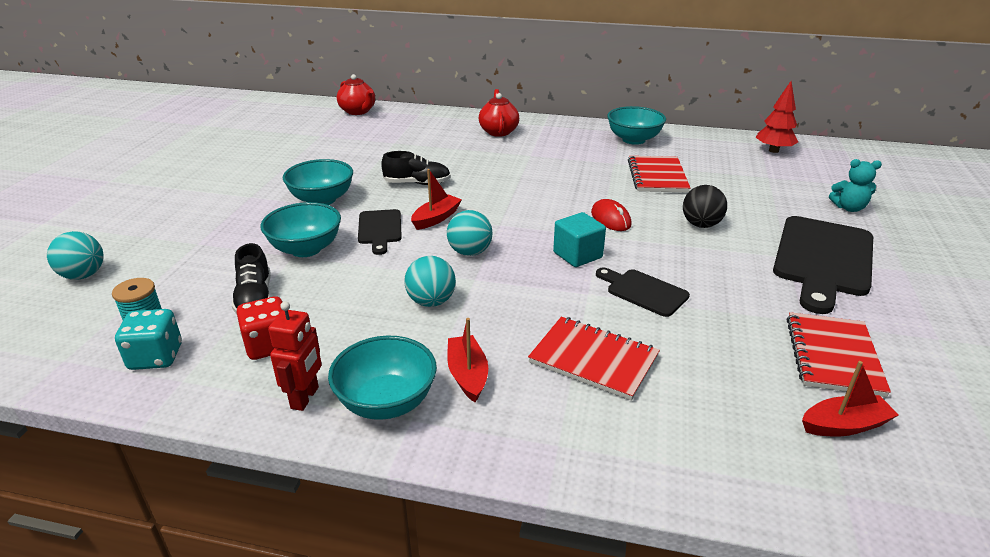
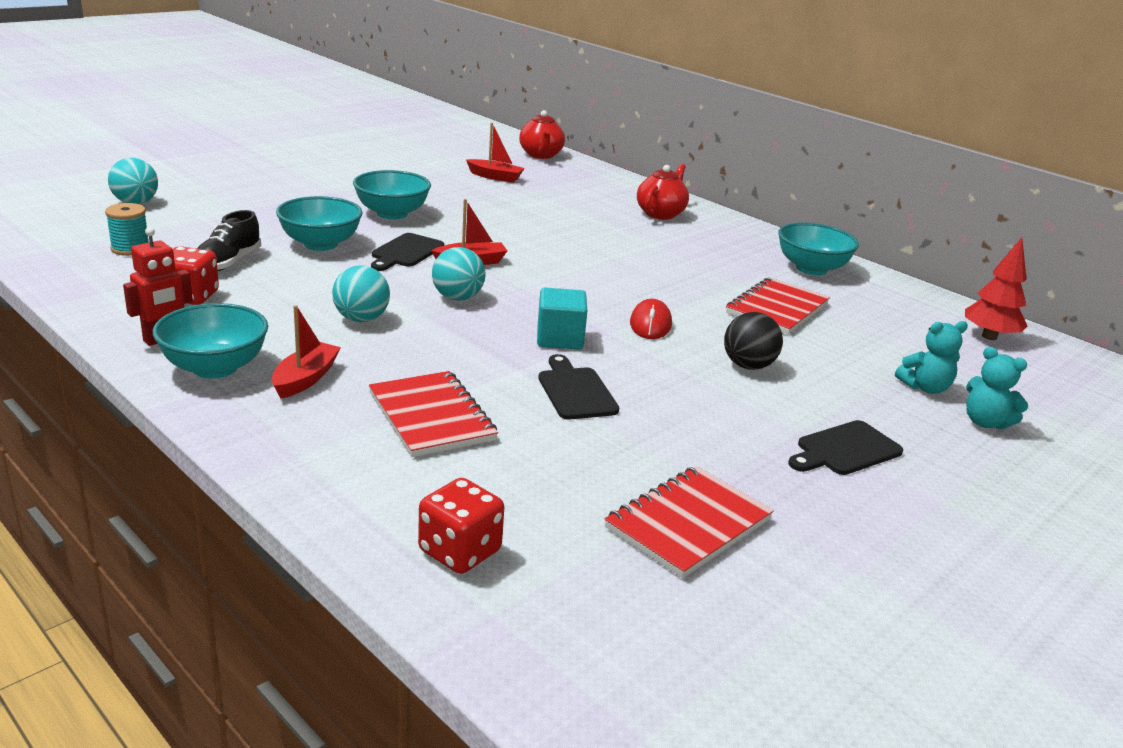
camera: 30 degrees right, 5 degrees down
(156, 357) = (106, 272): turquoise dice -> none
(417, 183) = (500, 230): black shoe -> none
(762, 458) = (460, 551): none -> red dice
(795, 198) = (925, 388): none -> turquoise teddy bear
(822, 259) = (845, 450): black cutting board -> black cutting board, size x0.53
(844, 425) = (590, 573): red boat -> red boat (495, 177)

